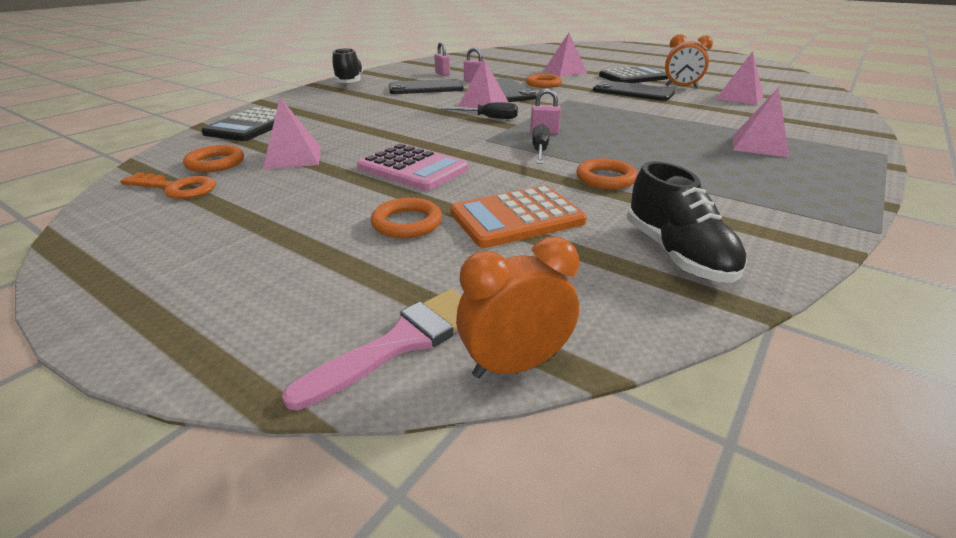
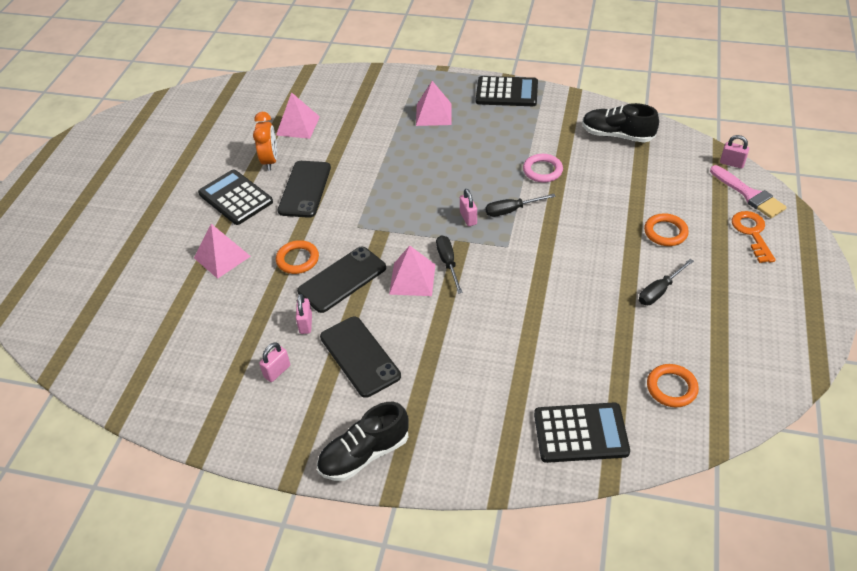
camera: 110 degrees left, 15 degrees up
(176, 188) = (722, 375): orange key -> orange key (752, 233)
(293, 157) = (624, 344): pink pyramid -> none
(323, 190) = (659, 291): none -> black screwdriver
(401, 342) = (749, 194): pink brush -> pink brush turned 150 degrees counterclockwise
(412, 168) = (592, 263): pink calculator -> none
(515, 364) = (732, 163): orange clock -> pink padlock
(517, 217) = (624, 193): orange calculator -> none
(605, 178) = (542, 170): orange ring -> pink ring
(677, 254) = (617, 135): black shoe -> black shoe turned 120 degrees counterclockwise
(827, 194) = (507, 92): none -> black calculator

